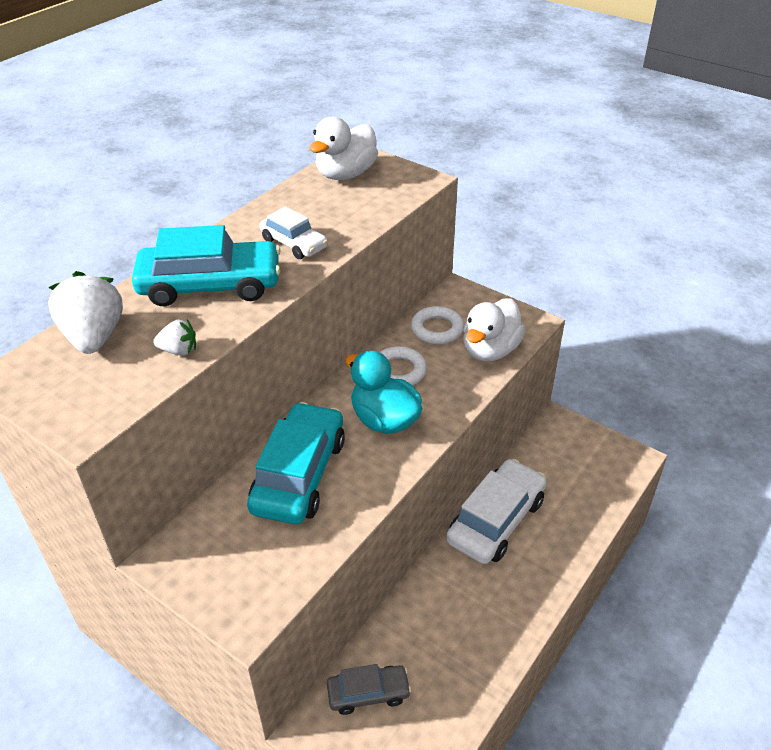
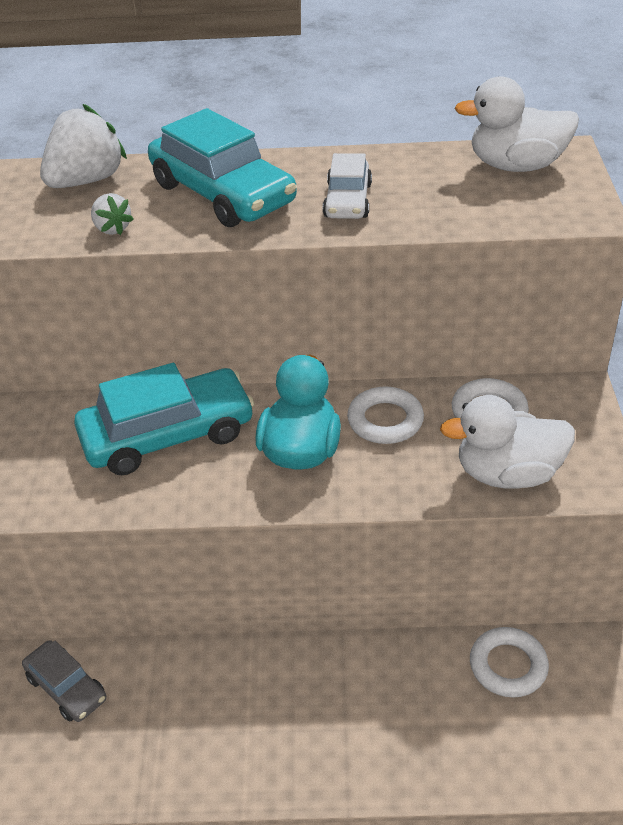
camera: 55 degrees right, 0 degrees up
(496, 520) = (373, 672): white car -> none
(540, 461) = (508, 666): none -> white ring

